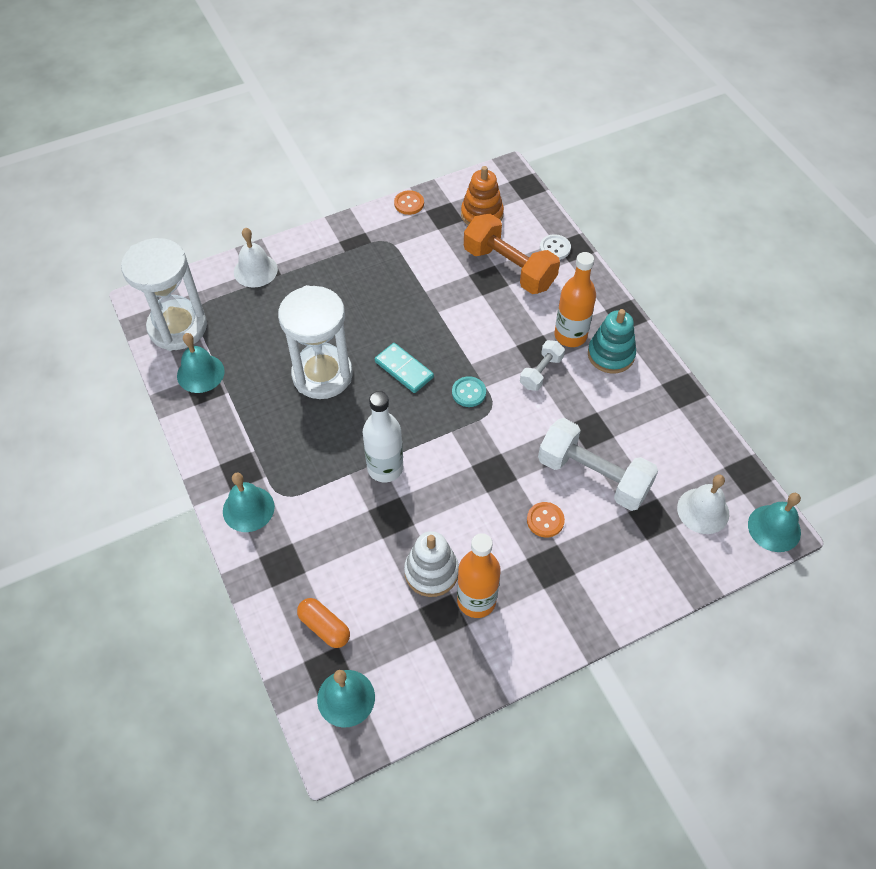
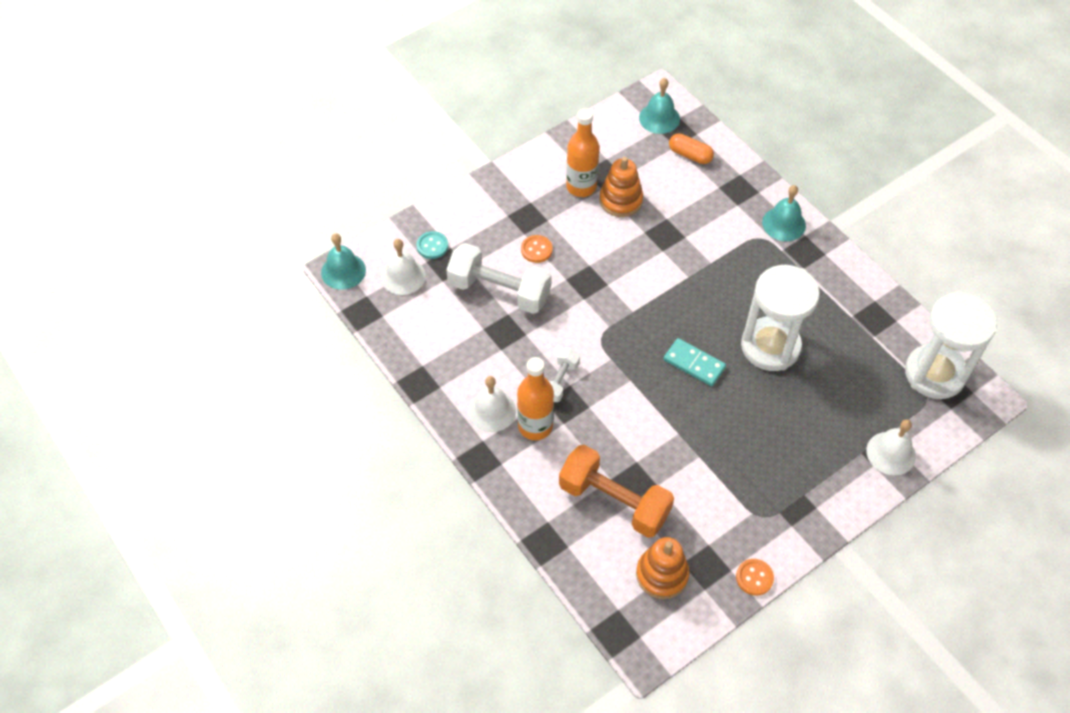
camera: 170 degrees right, 0 degrees up
(200, 373) = (886, 331): turquoise bell -> none
(385, 468) = (682, 271): white bottle -> none
(431, 572) = (620, 200): white stacking toy -> orange stacking toy
(469, 392) = (625, 350): turquoise button -> turquoise button (432, 246)
(555, 248) = (566, 538): white button -> none
(610, 355) = (492, 411): turquoise stacking toy -> white bell

